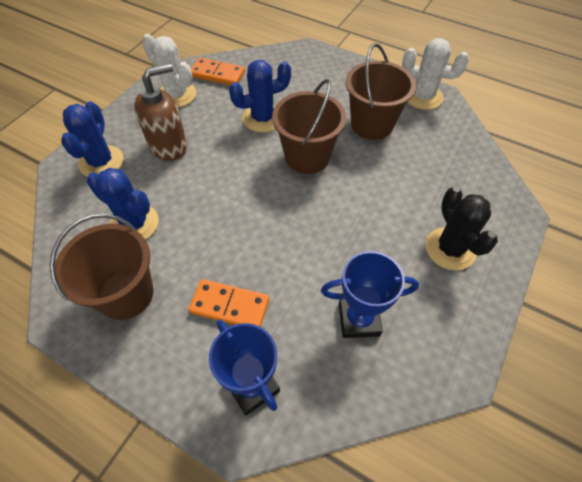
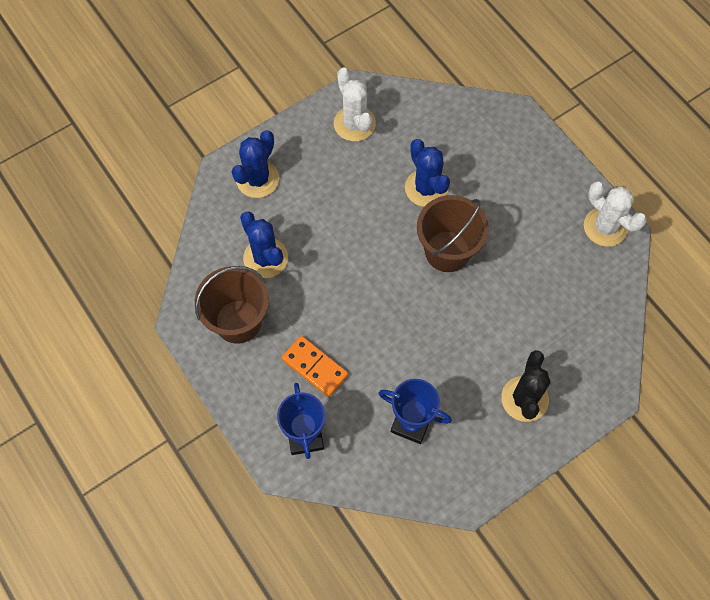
camera: 25 degrees right, 10 degrees up
(169, 146) = (324, 185): brown soap dispenser -> none
(217, 74) = (405, 112): orange domino -> none
(262, 118) = (426, 188): blue cactus -> blue cactus turned 60 degrees clockwise
(372, 124) = (531, 240): brown bucket -> none

